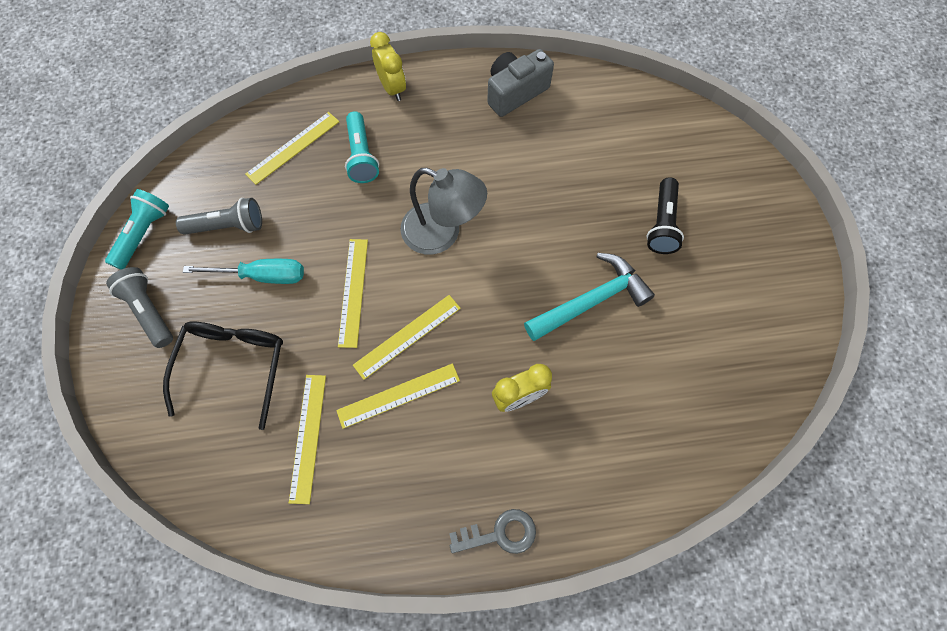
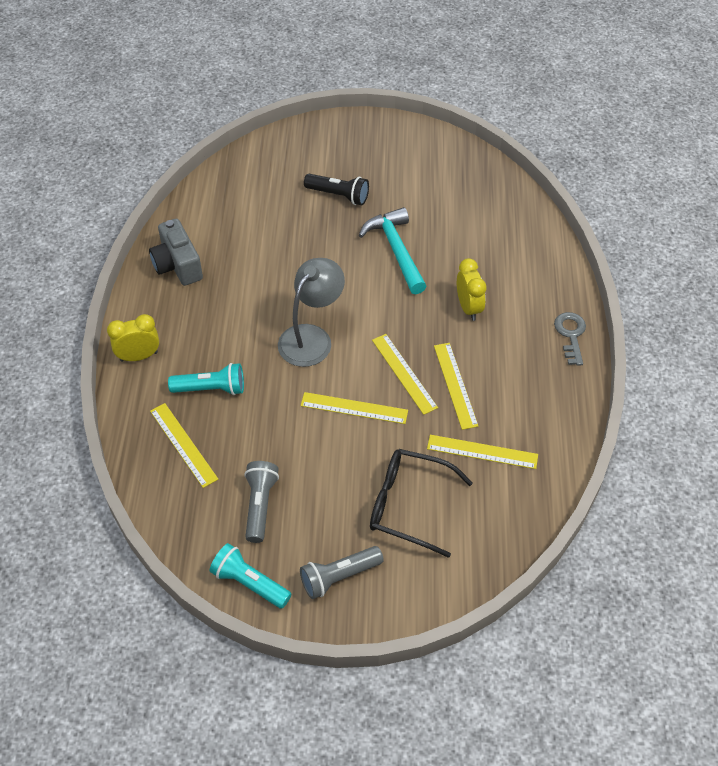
camera: 80 degrees left, 15 degrees down
(262, 275) = (322, 478): turquoise screwdriver -> none

